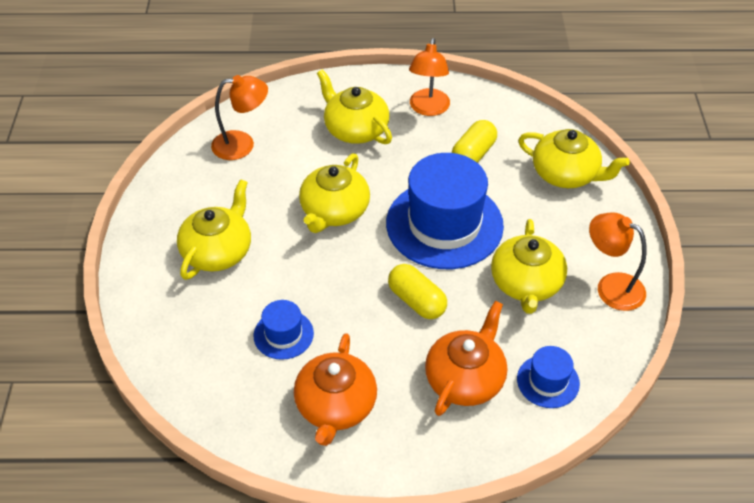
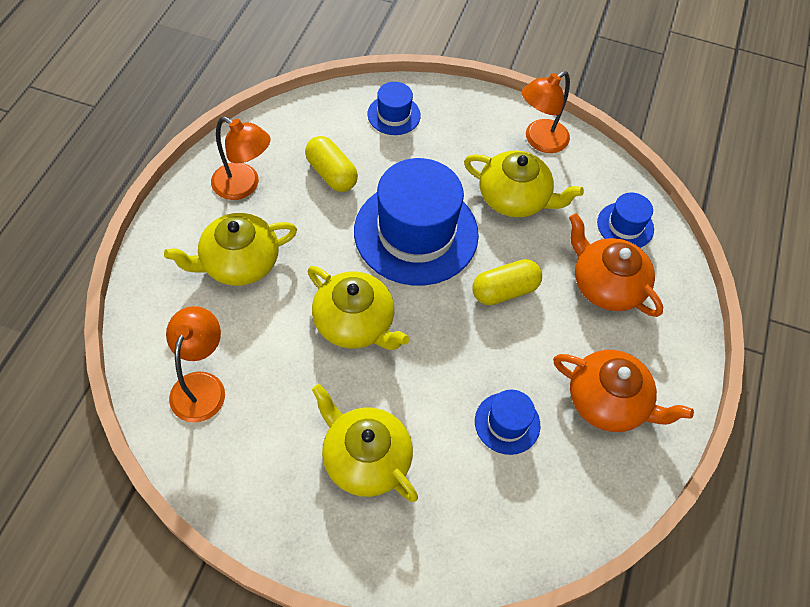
camera: 75 degrees left, 10 degrees up
(566, 174) = (394, 115): yellow teapot -> blue hat

